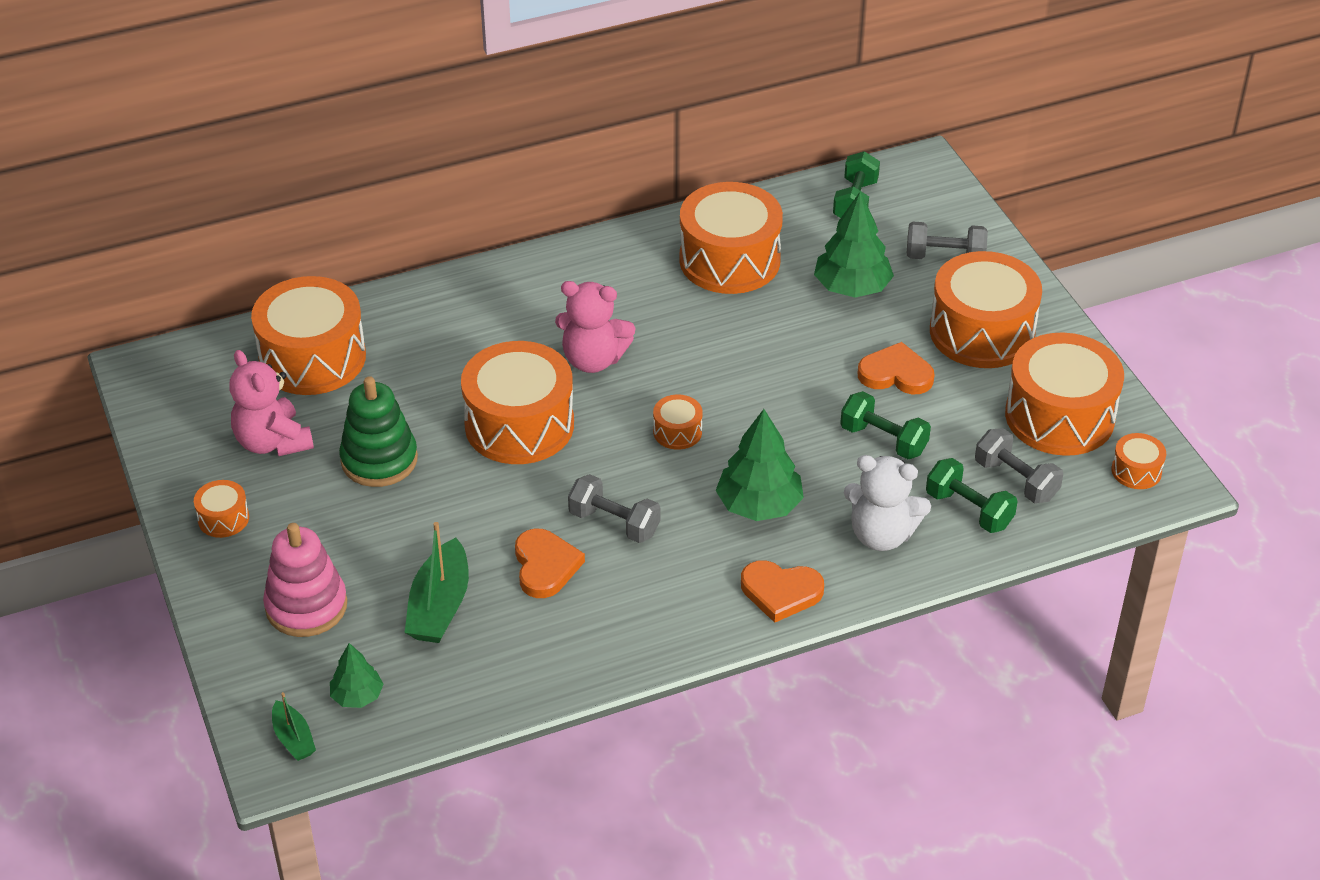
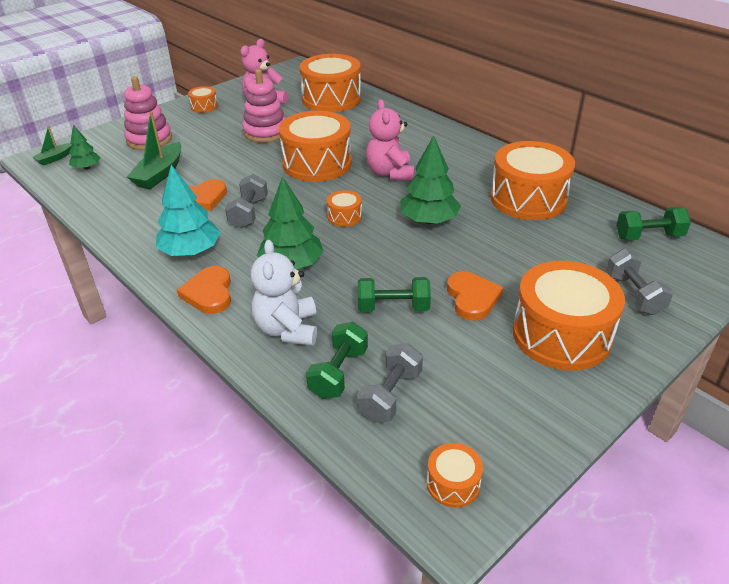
camera: 70 degrees right, 5 degrees down
(379, 460) = (265, 132): green stacking toy -> pink stacking toy
(439, 606) = (160, 174): green boat -> green boat turned 60 degrees counterclockwise
(678, 597) = (191, 251): none -> turquoise tree
(852, 287) = (551, 256): green tree -> green tree (429, 220)
(883, 440) = (393, 308): green dumbbell -> green dumbbell turned 75 degrees clockwise
(1059, 416) = (491, 408): orange drum -> none

